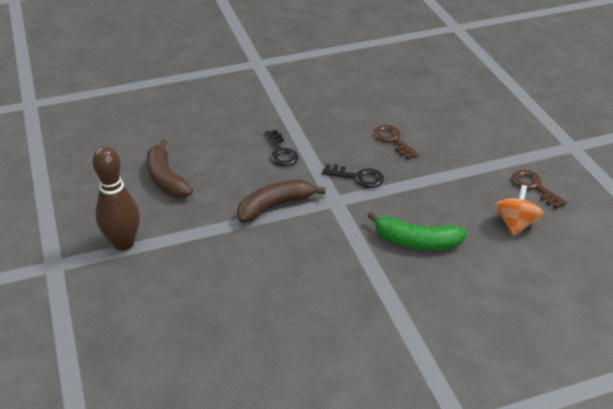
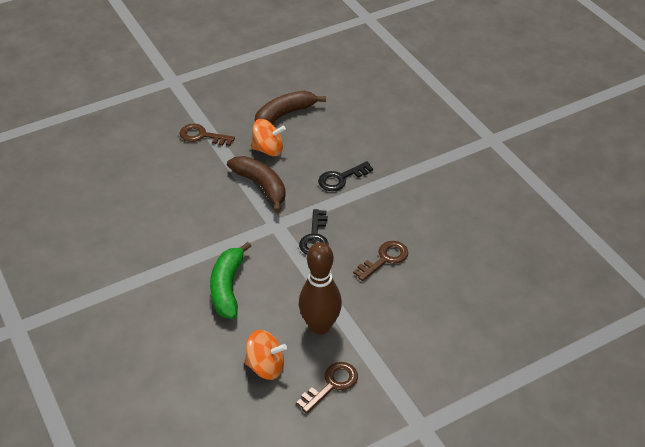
camera: 80 degrees right, 5 degrees up
(123, 243) = (200, 109): brown bowling pin -> brown bowling pin (320, 326)
(174, 245) = (202, 136): none -> brown key
(219, 196) = (268, 150): none -> orange spinning top

